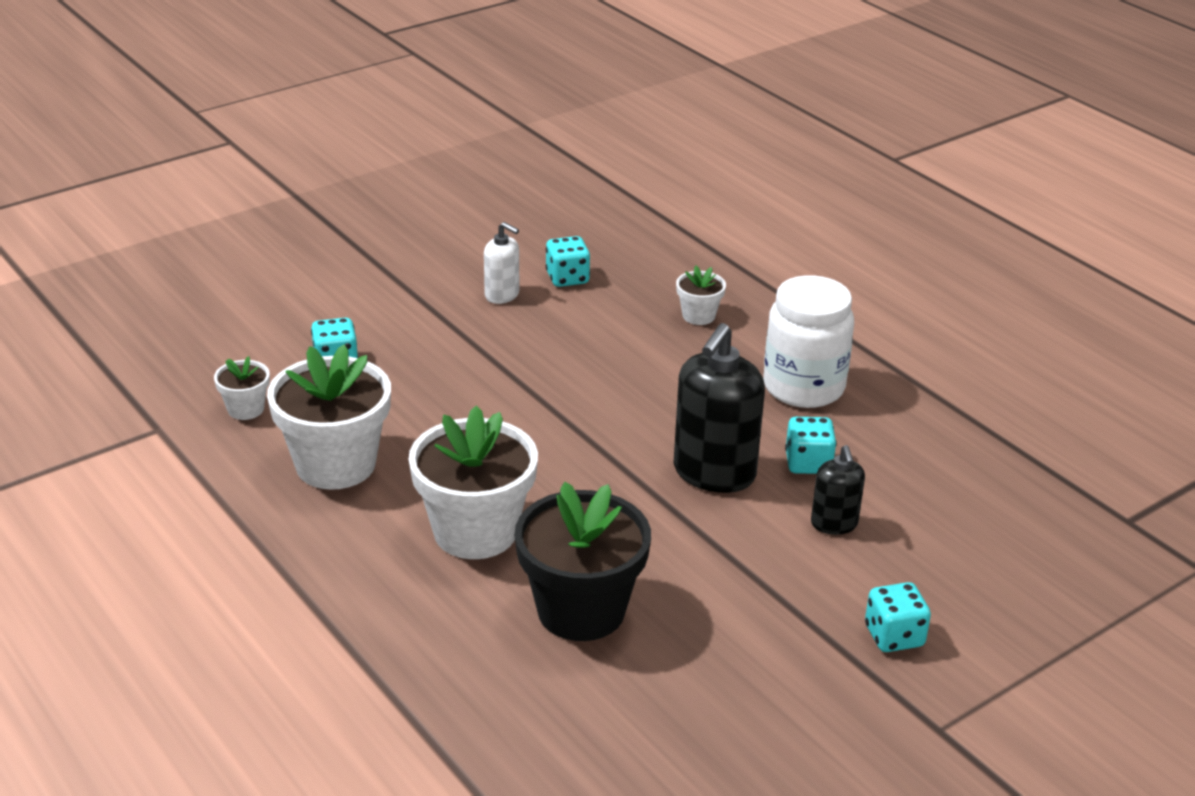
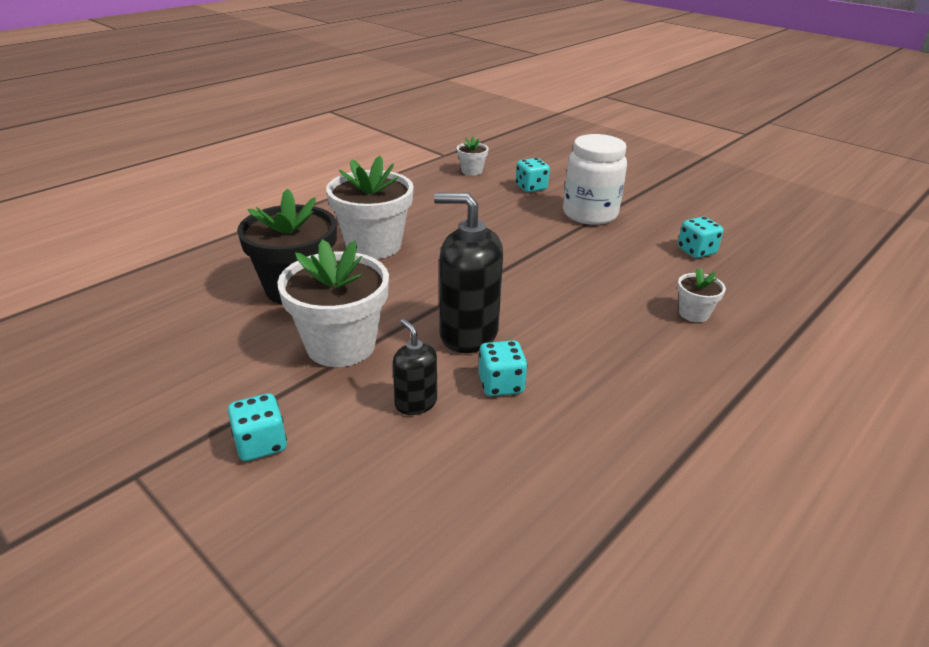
camera: 80 degrees right, 0 degrees up
(335, 464) = (429, 199): white flower pot -> white flower pot (341, 345)
(502, 295) = (650, 229): white soap dispenser -> none
(803, 387) = (620, 378): white jar -> white jar (590, 214)
(834, 524) = (415, 403): black soap dispenser -> black soap dispenser turned 75 degrees clockwise

